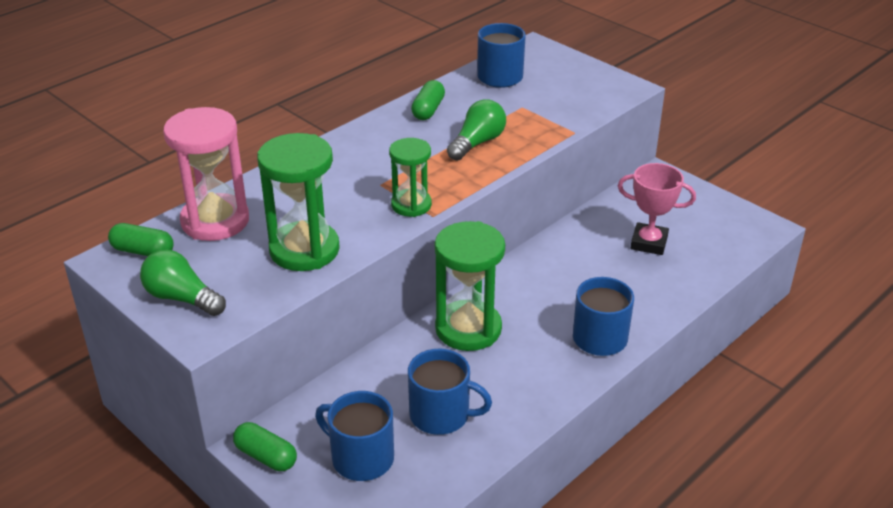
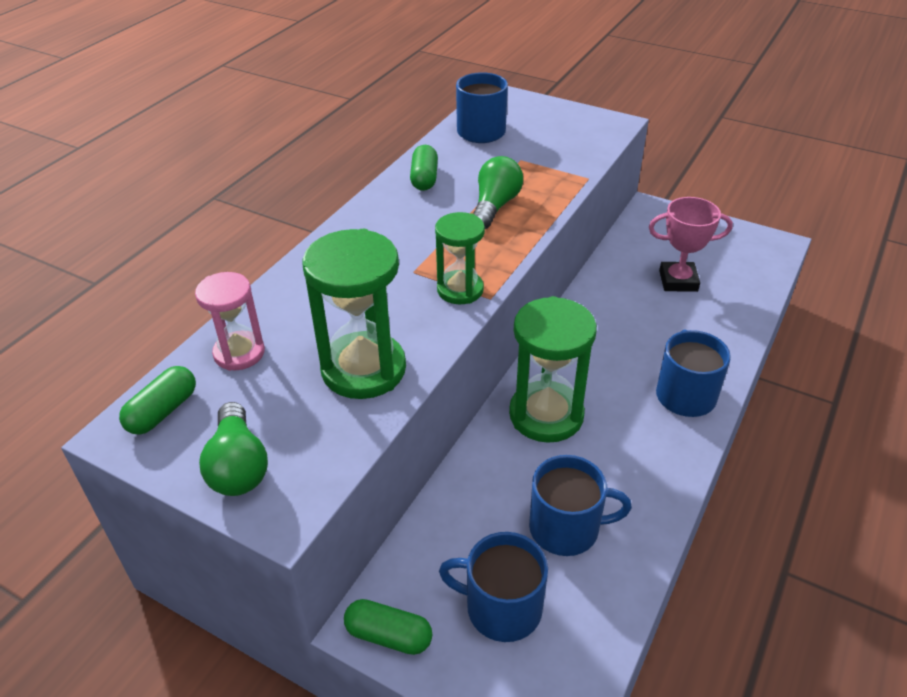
camera: 15 degrees left, 5 degrees up
(143, 251) = (163, 411): green capsule -> green capsule turned 60 degrees counterclockwise
(182, 298) = (238, 466): green light bulb -> green light bulb turned 120 degrees counterclockwise
(215, 221) = (239, 353): pink hourglass -> pink hourglass, size x0.61

